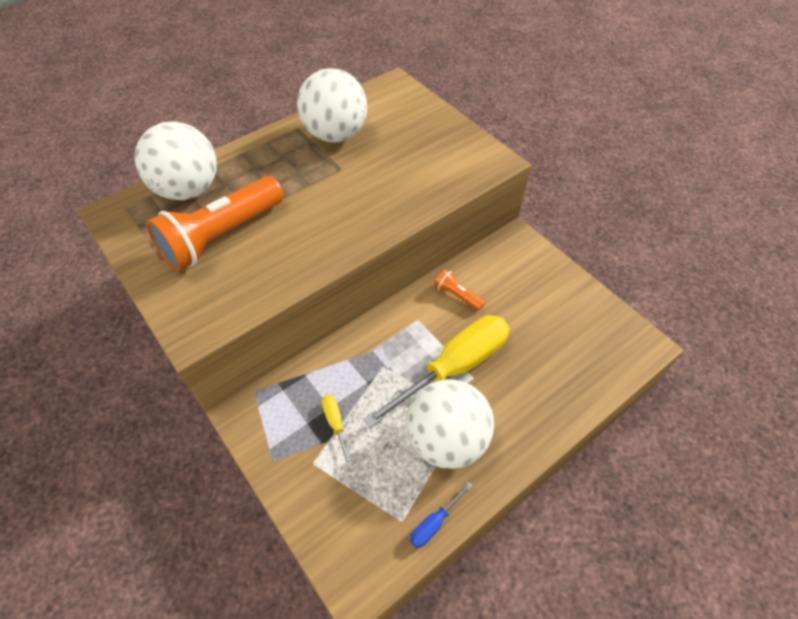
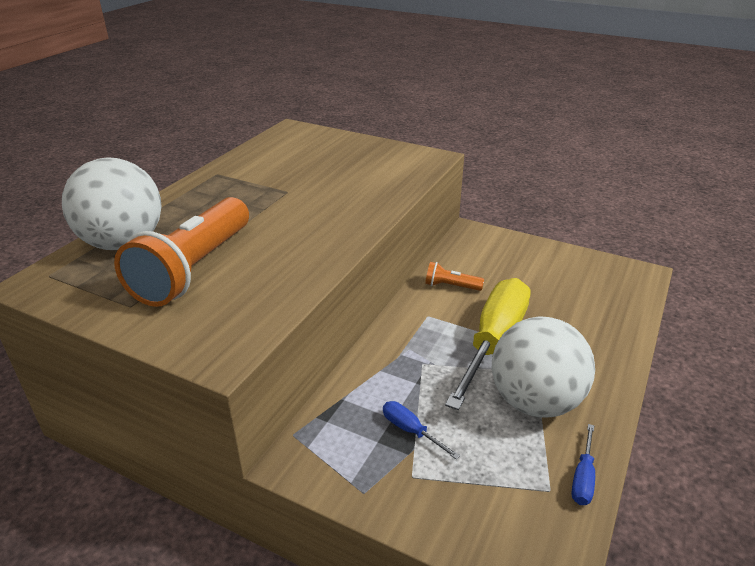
camera: 25 degrees left, 20 degrees down
(335, 135) = (261, 171): white ball -> none
(335, 424) = (410, 430): yellow screwdriver -> blue screwdriver

